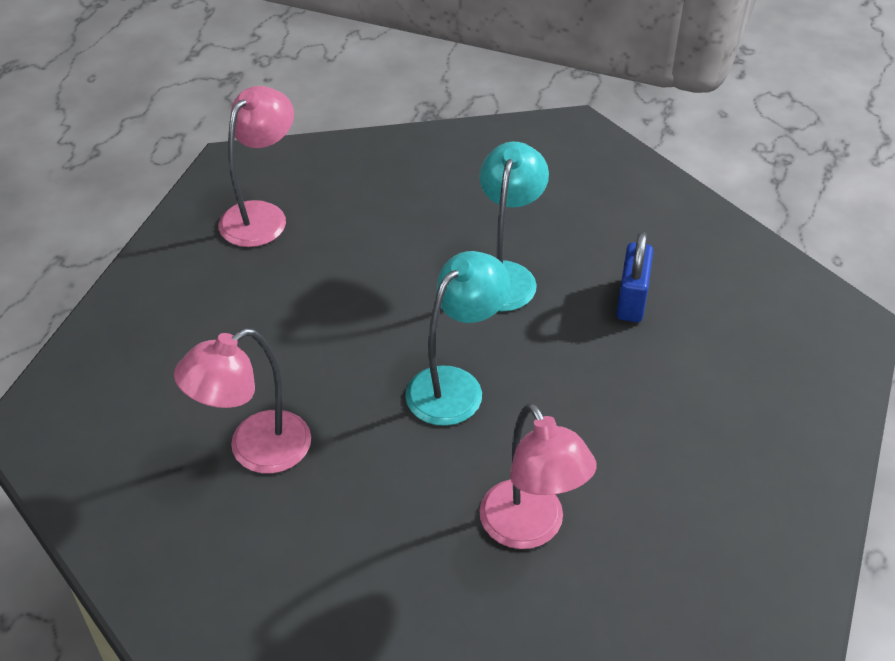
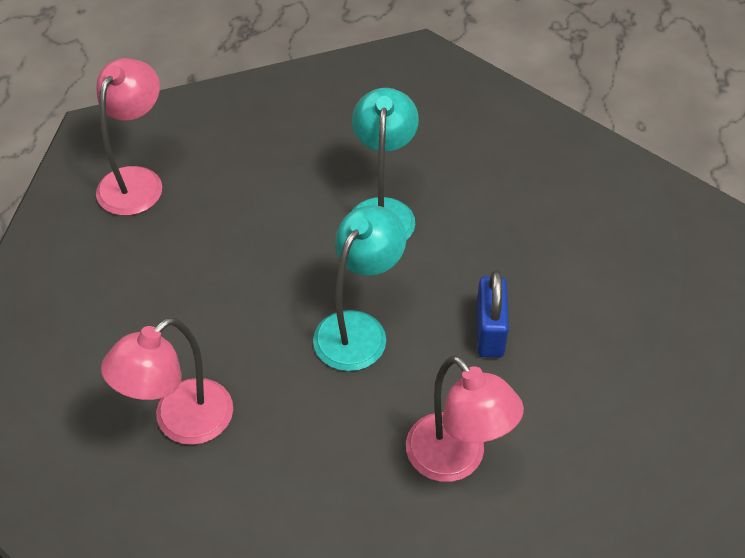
camera: 10 degrees left, 5 degrees up
(632, 300) = (505, 220): blue padlock -> blue padlock (489, 332)

